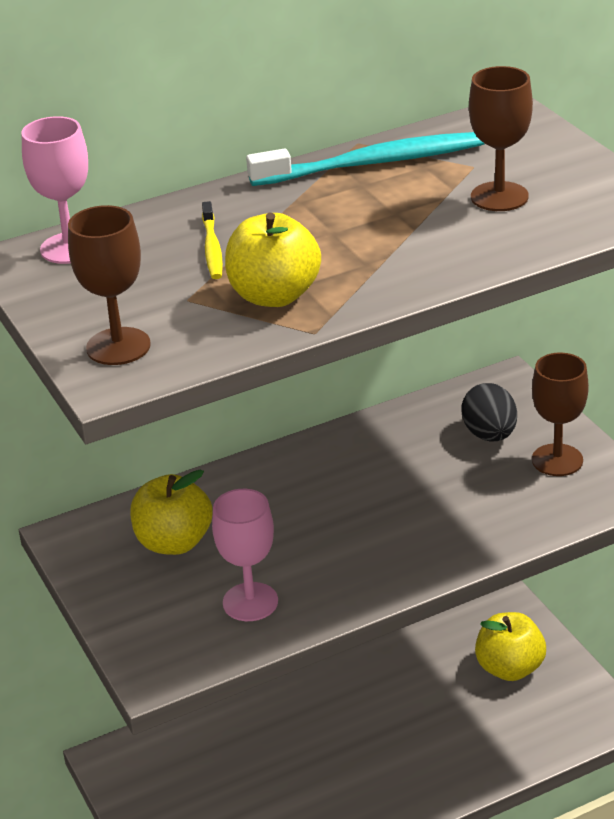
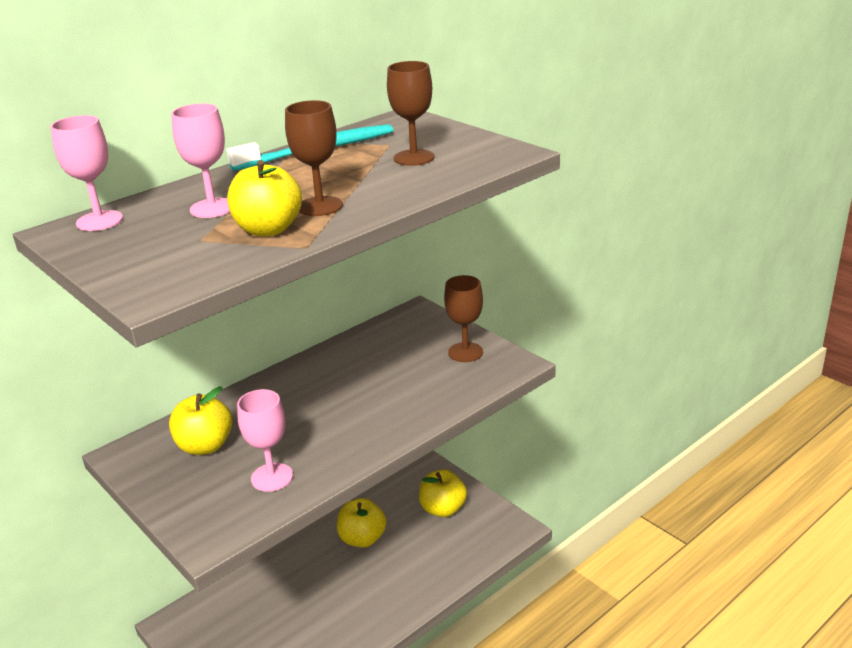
camera: 15 degrees left, 5 degrees down
(118, 346) = (151, 275): brown goblet -> brown goblet (320, 206)
(212, 248) = (212, 208): yellow toothbrush -> pink goblet
(385, 690) = (362, 539): none -> yellow apple
(489, 435) = (415, 344): black egg -> none

